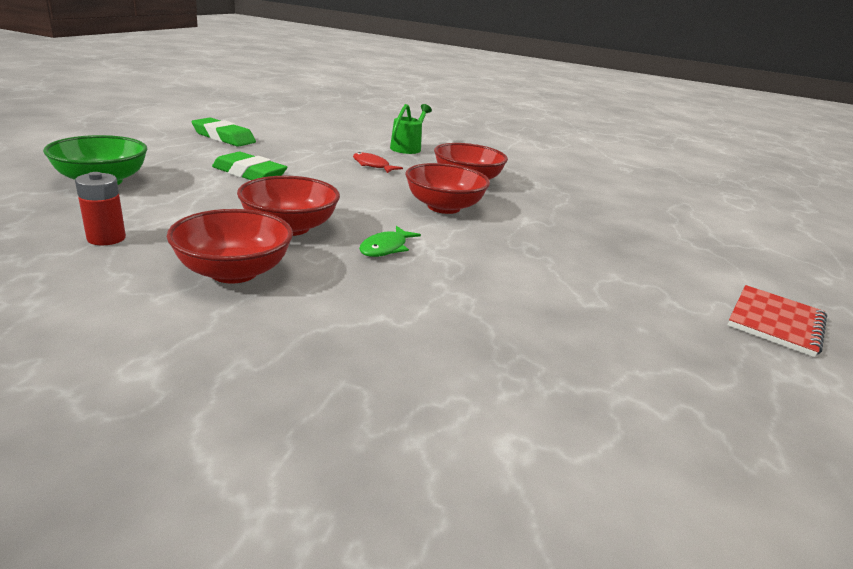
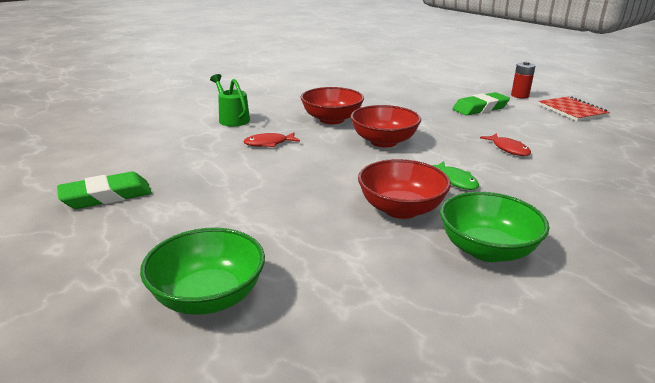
camera: 55 degrees left, 0 degrees up
(106, 238) = (392, 309): red battery -> red battery (520, 95)
(234, 272) = (487, 250): red bowl -> green bowl
(249, 173) = (247, 203): green eraser -> green eraser (480, 108)
(524, 275) = (508, 149): none -> red fish

